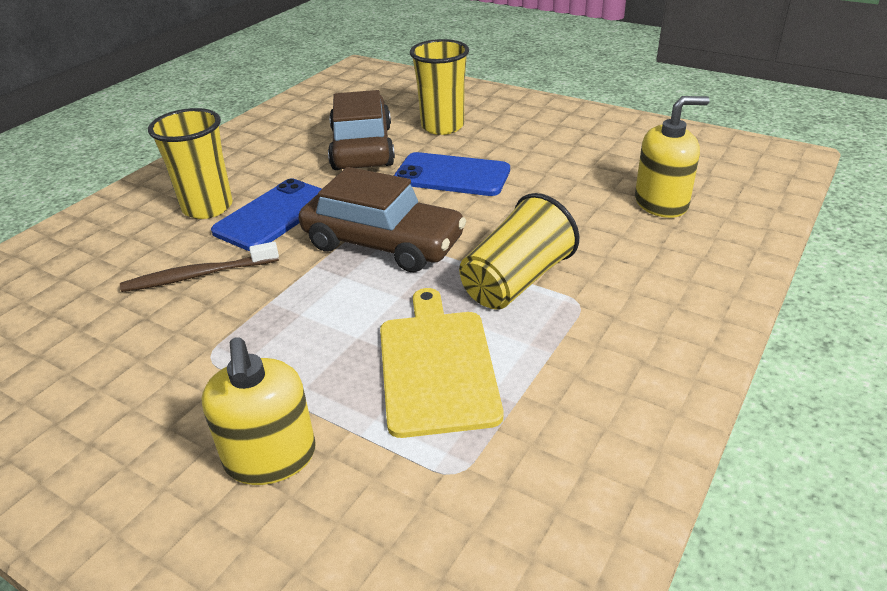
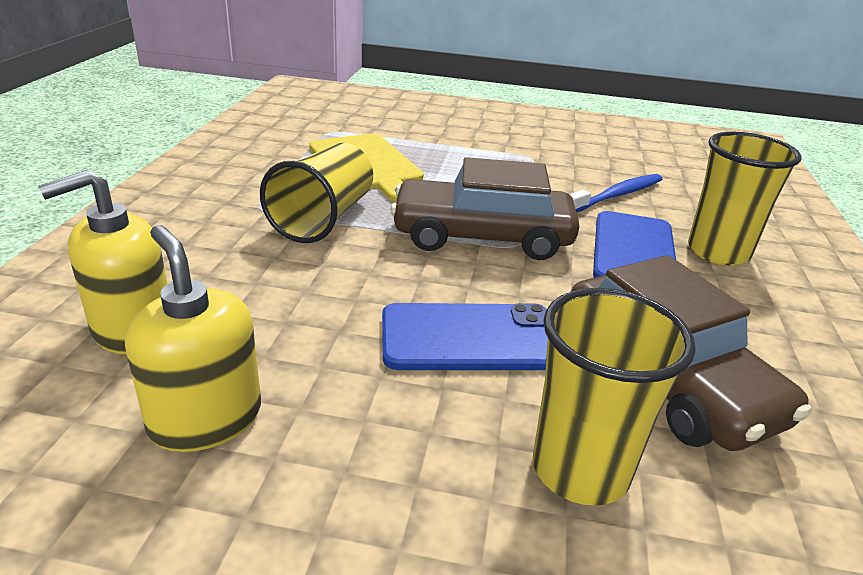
camera: 155 degrees right, 5 degrees down
(198, 275) = (617, 195): brown toothbrush -> blue toothbrush
(271, 457) = (438, 128): yellow soap dispenser -> yellow soap dispenser (205, 418)

